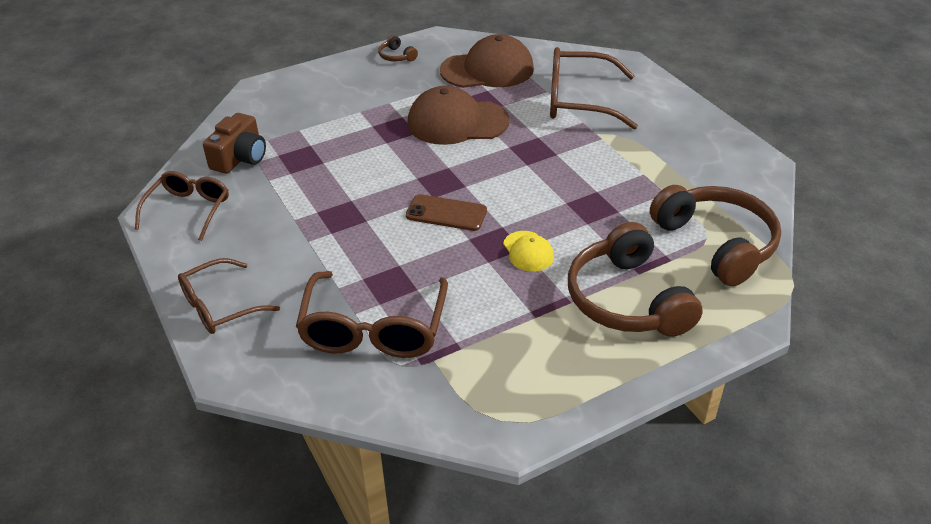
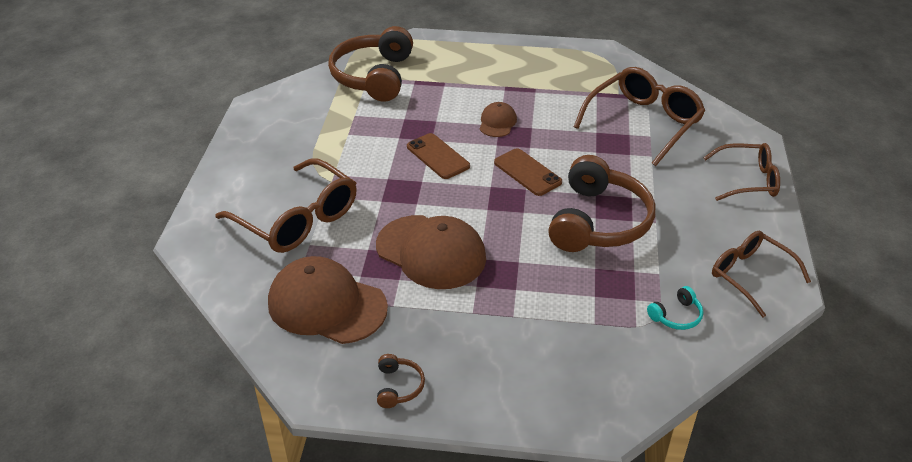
camera: 145 degrees left, 0 degrees up
(188, 210) = (751, 276): brown glasses -> brown glasses turned 90 degrees clockwise
(240, 158) = (676, 316): brown camera -> turquoise headphones
(528, 251) = (497, 122): yellow cap -> brown cap
(541, 191) = (438, 156): none -> brown phone
(627, 299) = (470, 74): brown headphones -> brown headphones (598, 221)

